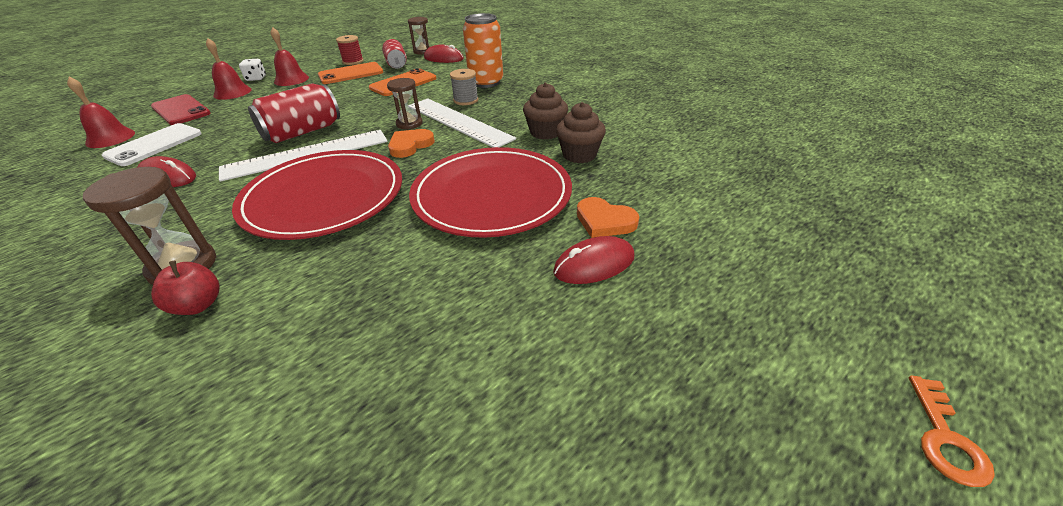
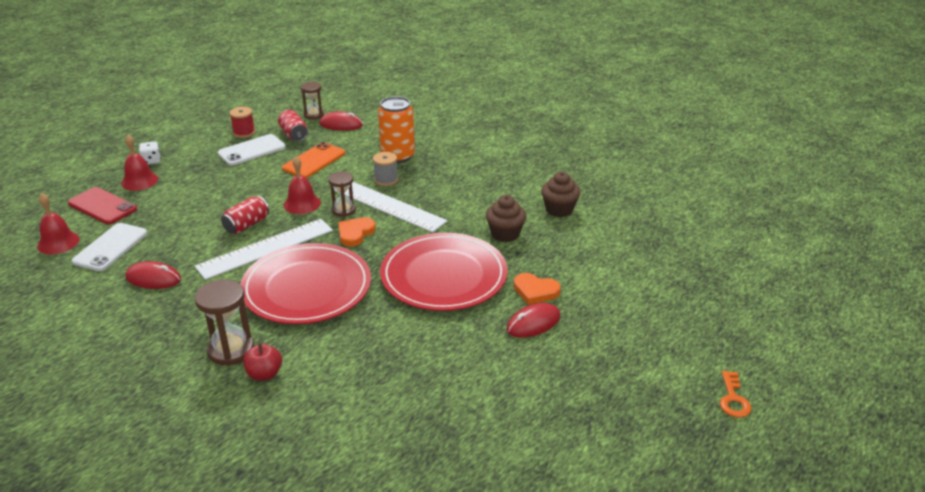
camera: 10 degrees left, 5 degrees down
(291, 79) = (192, 161): red bell -> red bell (302, 204)
(303, 132) = (246, 225): red can -> red can, size x0.65
(351, 74) = (252, 150): orange phone -> white phone
(545, 132) = (471, 213): brown cupcake -> brown cupcake (559, 209)

